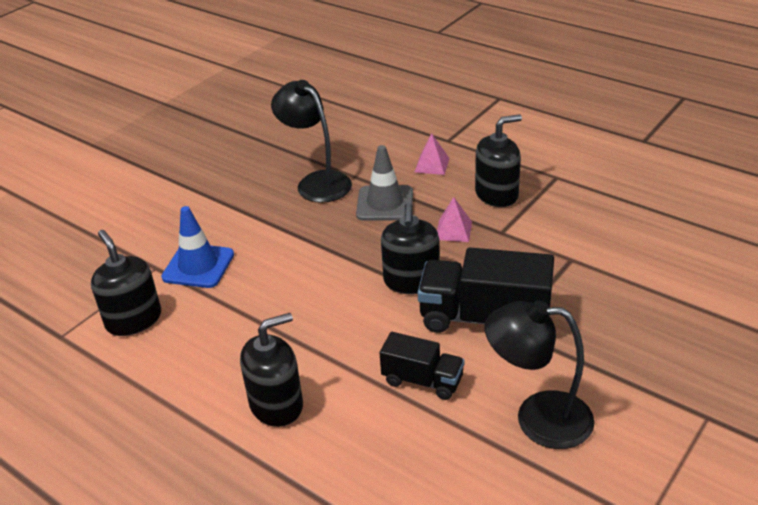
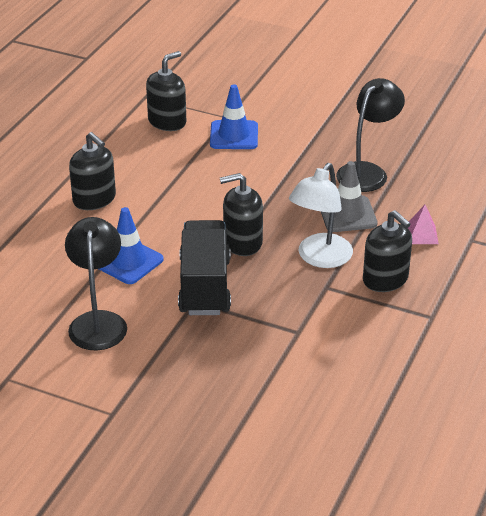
camera: 75 degrees right, 0 degrees up
(422, 380) = (128, 261): black truck -> blue traffic cone
(453, 230) = (320, 258): pink pyramid -> white lamp

